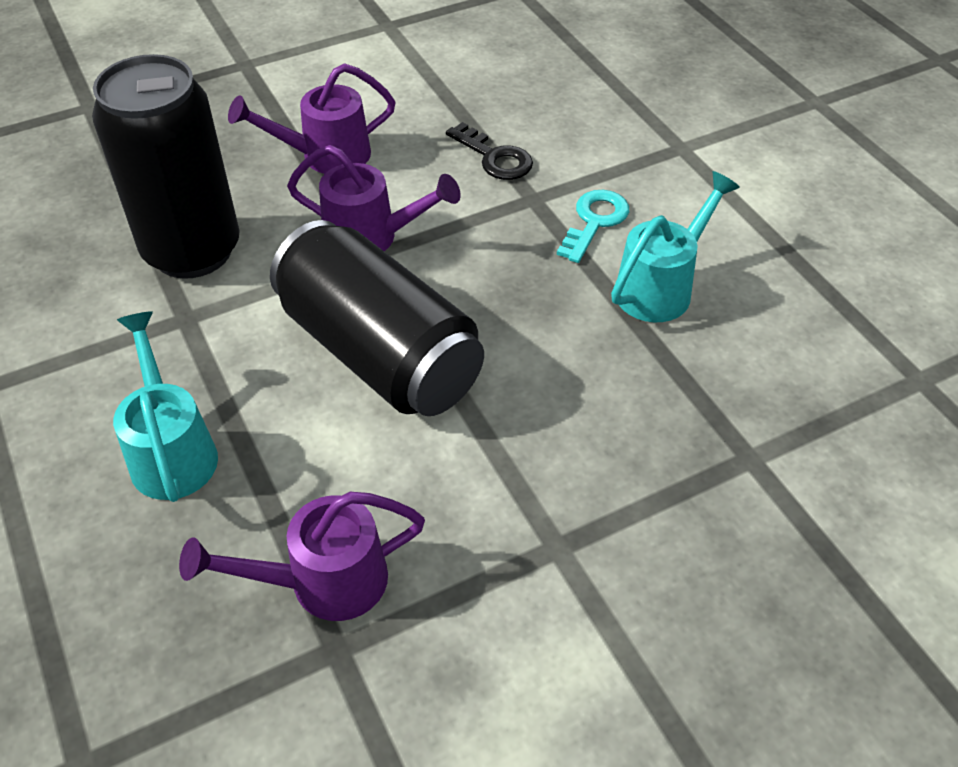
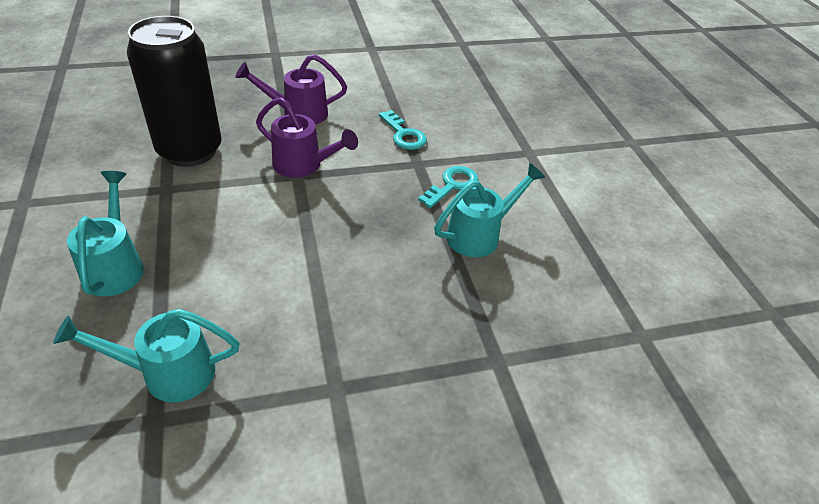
camera: 10 degrees right, 5 degrees down
(324, 582) = (168, 373): purple watering can -> turquoise watering can
(379, 353) = (275, 235): black can -> none
(495, 158) = (404, 135): black key -> turquoise key

